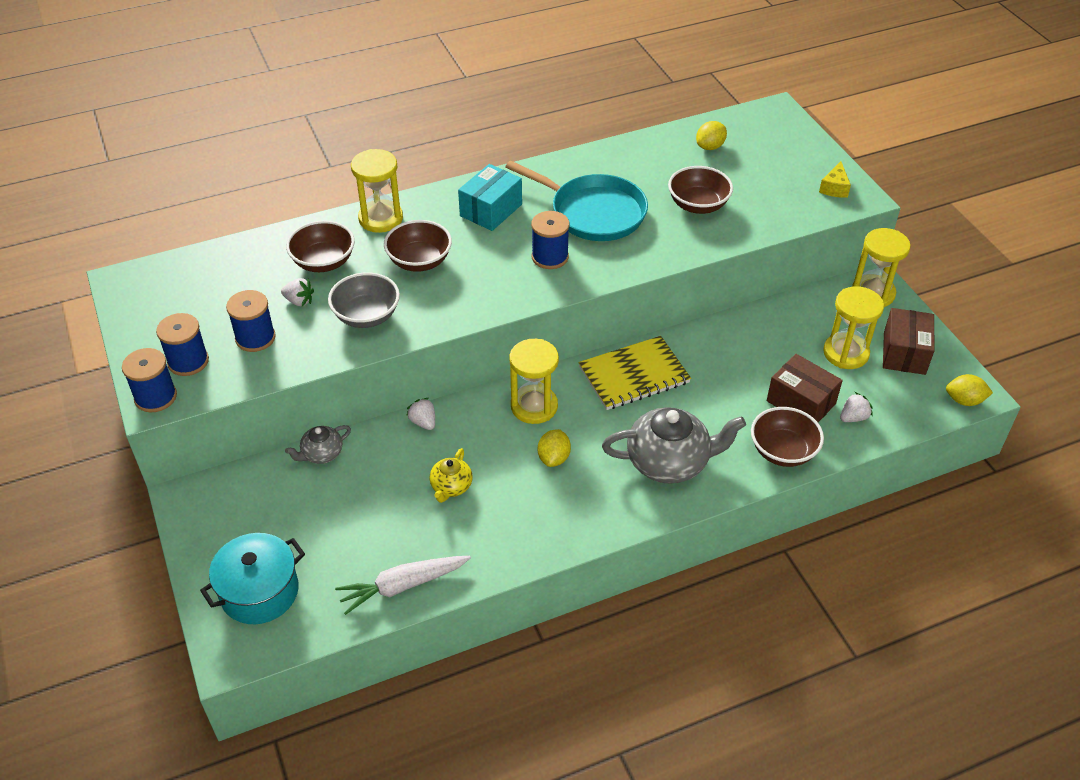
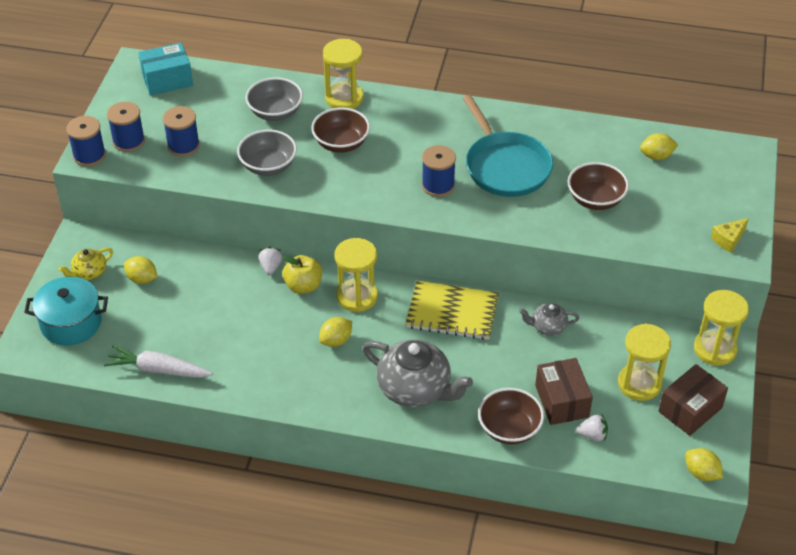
camera: 35 degrees right, 0 degrees up
(298, 504) = (142, 279): none -> yellow lemon
(299, 301) = (234, 133): white strawberry -> none
(321, 454) = (185, 253): grey teapot -> grey teapot (547, 327)
(323, 262) = (275, 112): brown bowl -> grey bowl
(451, 487) = (248, 322): yellow teapot -> yellow teapot (89, 272)
(473, 423) = (303, 286): none -> yellow apple
(491, 210) = (429, 128): turquoise box -> turquoise box (167, 80)

